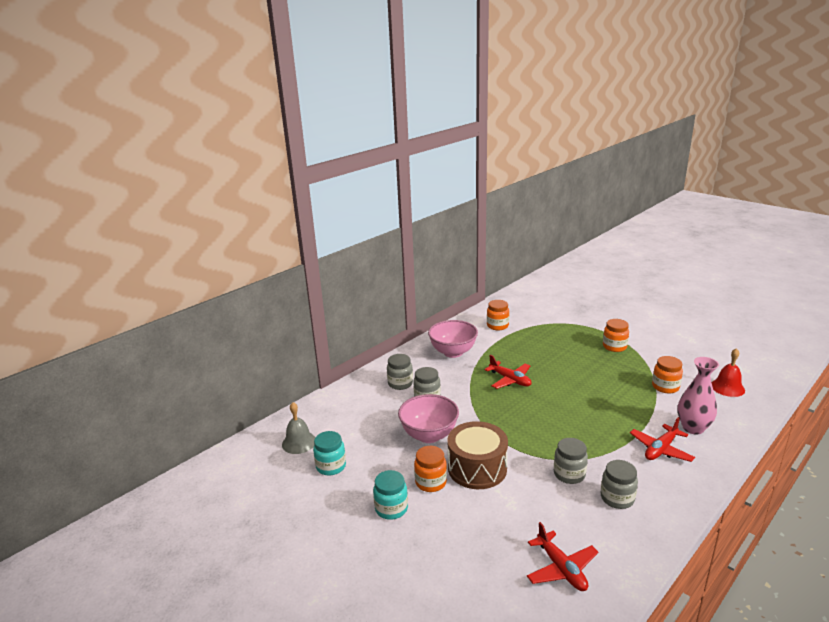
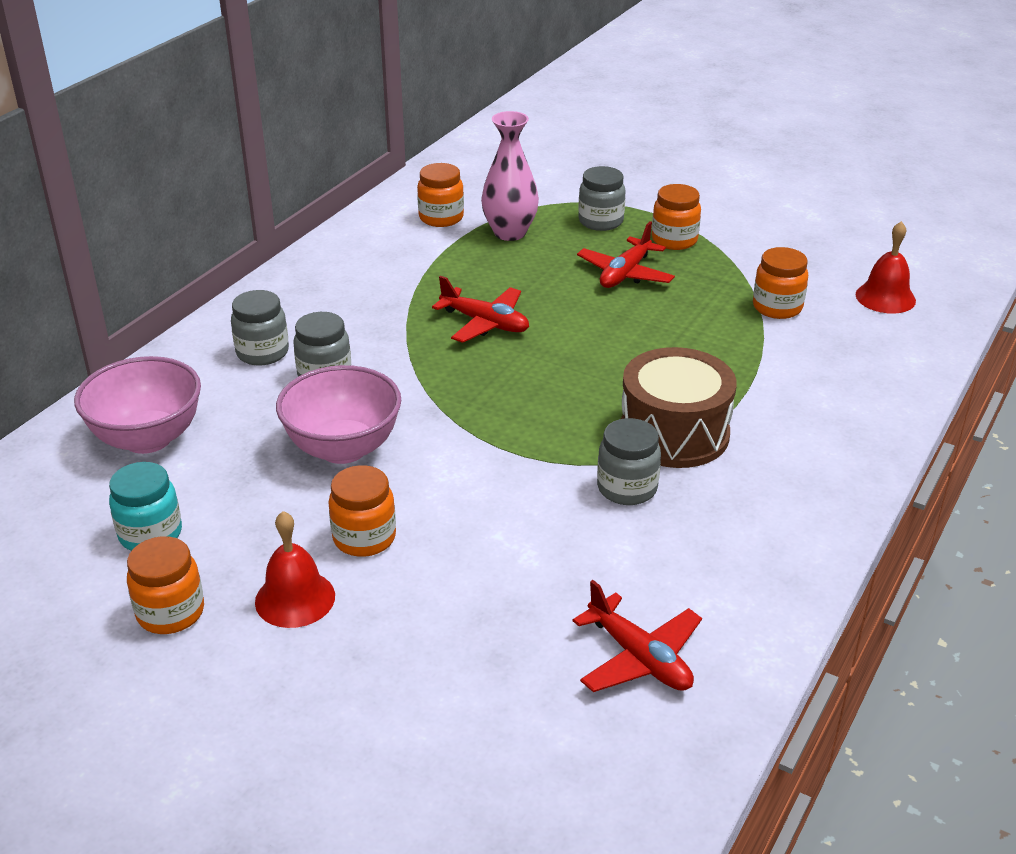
camera: 15 degrees left, 10 degrees up
(299, 442) = (69, 495): grey bell -> none
(332, 507) = (170, 613): none -> orange jar
(391, 509) = (295, 598): turquoise jar -> red bell
(453, 352) = (360, 279): pink bowl -> pink bowl (147, 438)
(477, 468) = (451, 499): brown drum -> brown drum (674, 433)
(617, 498) = (720, 520): grey jar -> grey jar (600, 221)
(661, 449) = (784, 422): red plane -> red plane (625, 274)
(693, 428) = (835, 377): pink vase -> pink vase (510, 233)

